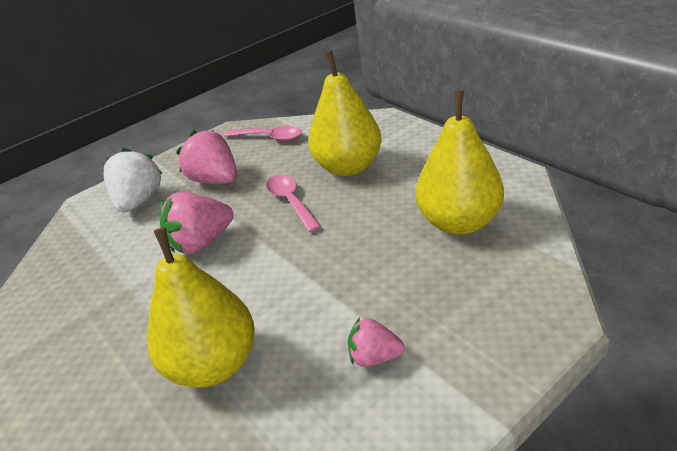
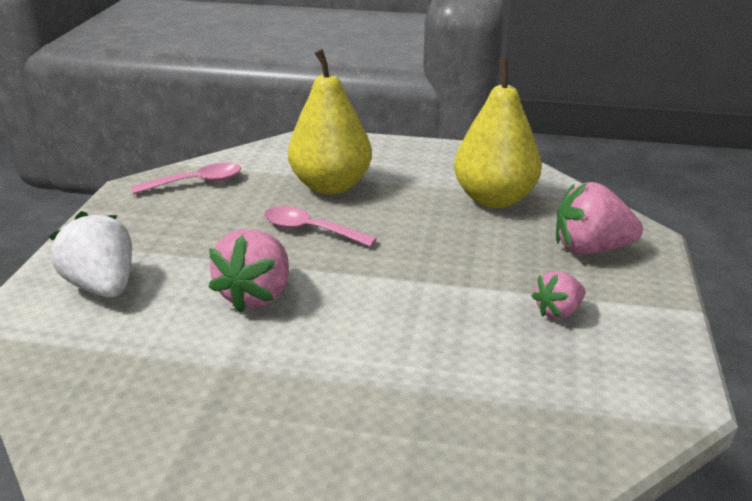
camera: 45 degrees left, 5 degrees down
(214, 364) = (427, 379): yellow pear -> none
(215, 180) = (184, 237): pink strawberry -> pink strawberry (590, 248)

